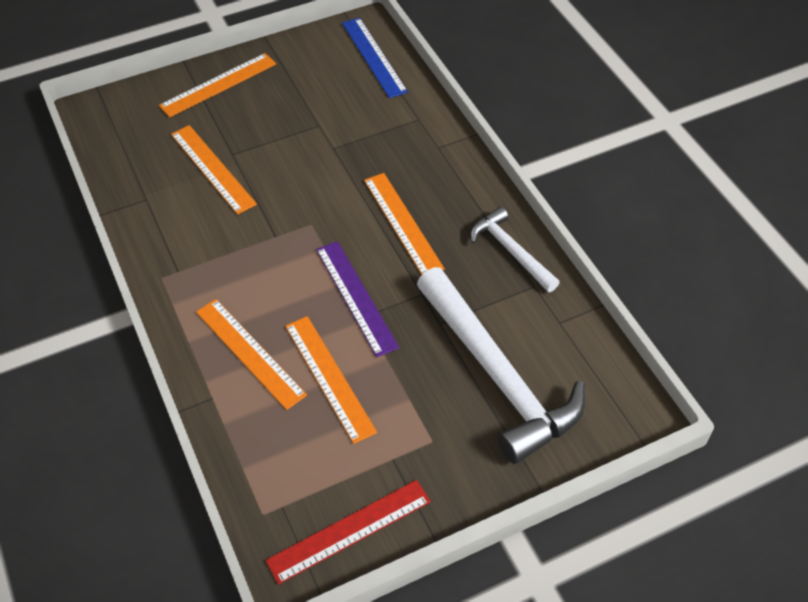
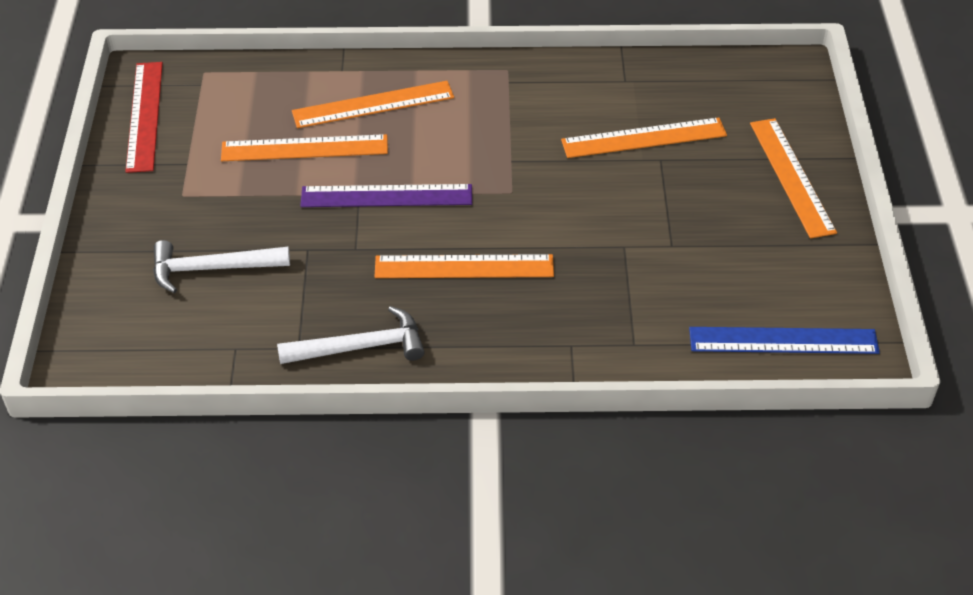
camera: 115 degrees right, 5 degrees down
(497, 375) = (212, 269): white hammer -> white hammer, size x0.53

